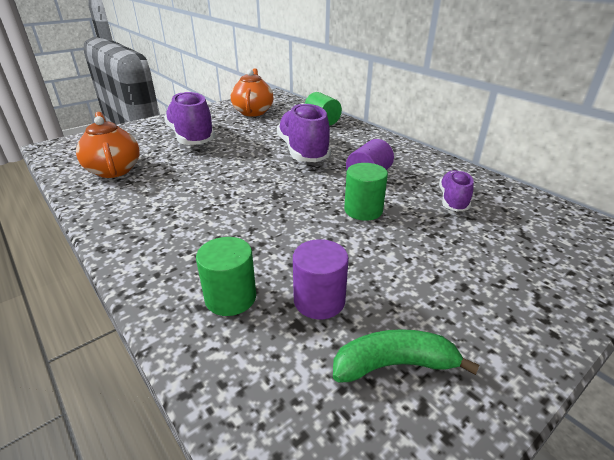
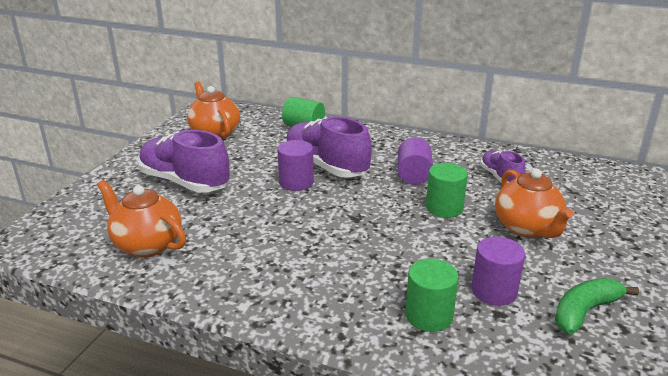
camera: 30 degrees left, 5 degrees down
(265, 157) = (296, 182): none -> purple cylinder
(427, 254) = (527, 228): none -> orange teapot

